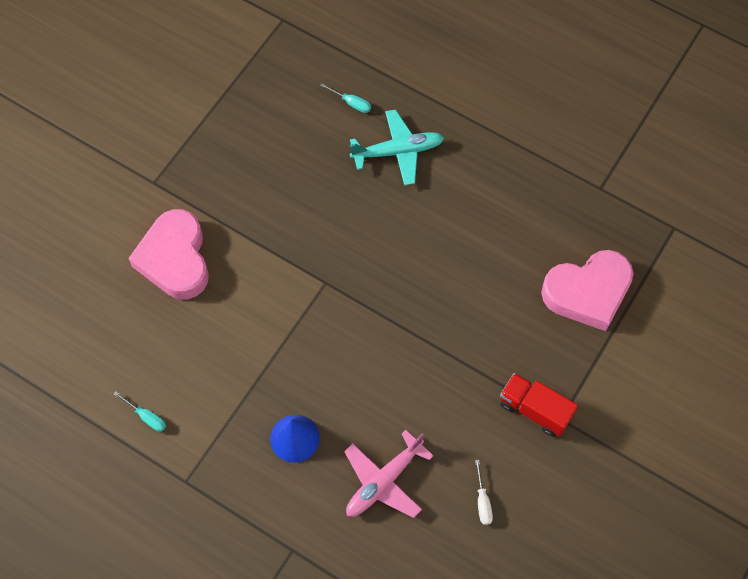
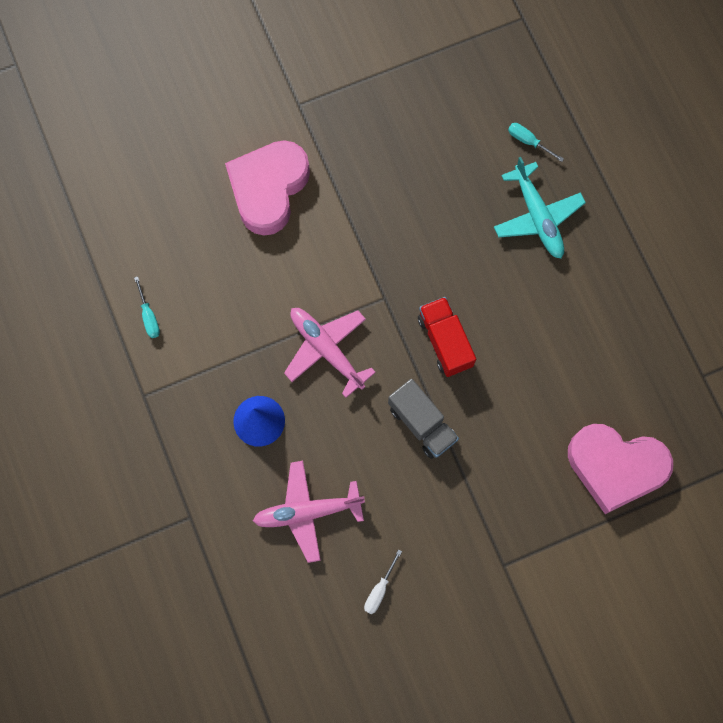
camera: 35 degrees right, 10 degrees up
(309, 349) = (327, 350): none -> pink plane
(351, 103) = (528, 141): turquoise screwdriver -> turquoise screwdriver turned 150 degrees clockwise
(397, 152) = (537, 216): turquoise plane -> turquoise plane turned 45 degrees clockwise
(423, 356) = (422, 423): none -> grey truck
(535, 410) = (486, 541): red truck -> red truck (445, 341)

